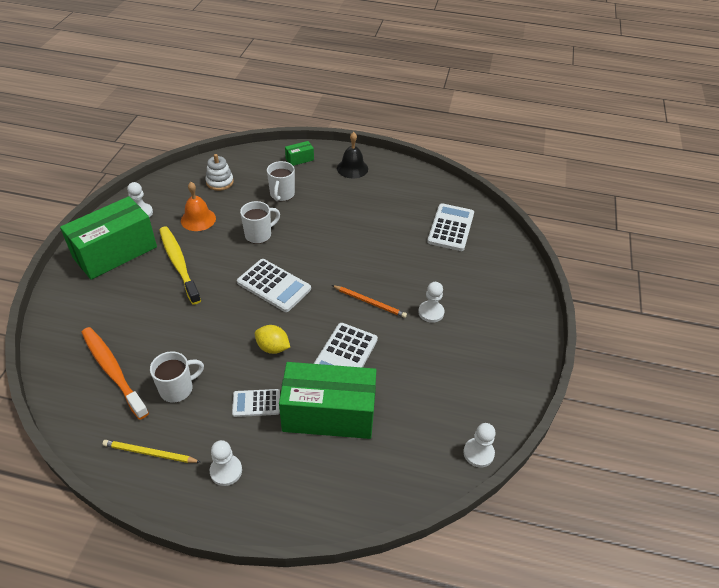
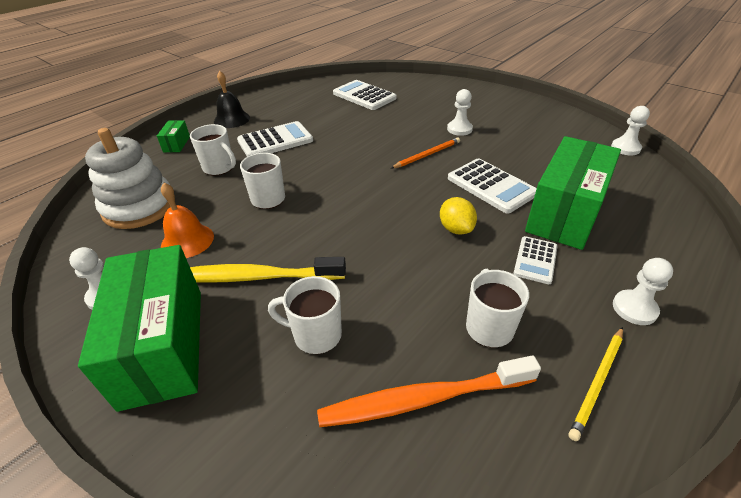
camera: 60 degrees left, 5 degrees down
(143, 309) = (315, 335): none -> white mug
(220, 182) = (139, 207): white stacking toy -> white stacking toy, size x1.78
(273, 348) = (456, 229): yellow lemon -> yellow lemon turned 75 degrees counterclockwise
(274, 286) = (360, 206): white calculator -> white calculator (275, 141)

